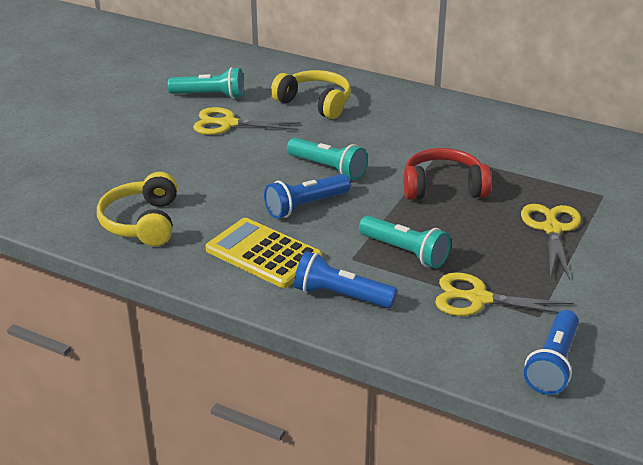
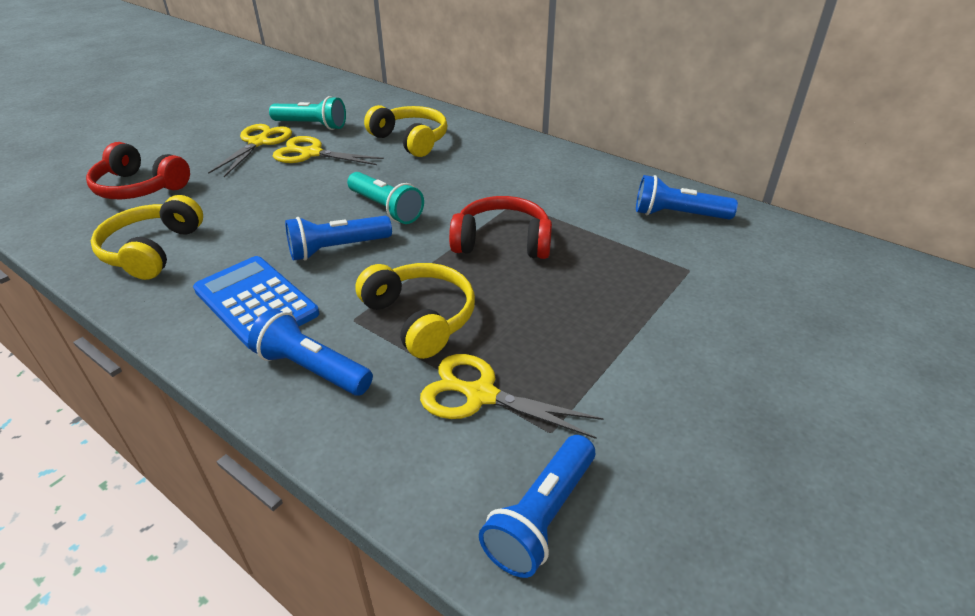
camera: 10 degrees right, 5 degrees up
(86, 169) = (140, 187): none -> red headphones
(263, 254) = (256, 302): yellow calculator -> blue calculator
(405, 252) = (420, 318): turquoise flashlight -> yellow headphones
(552, 229) = (611, 307): yellow scissors -> yellow scissors (258, 143)
(580, 152) = (678, 215): none -> blue flashlight

